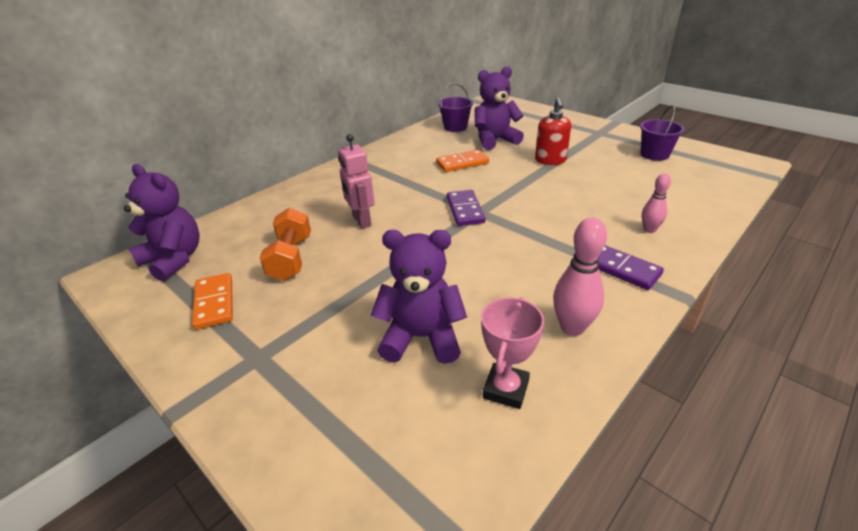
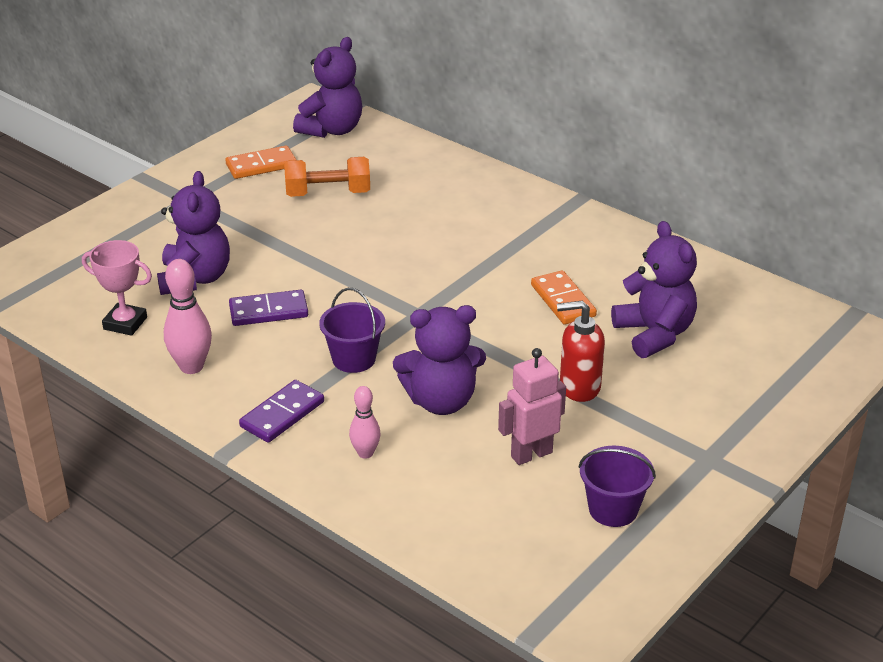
camera: 85 degrees right, 0 degrees up
(361, 221) = (399, 228): pink robot -> pink robot (531, 454)
(455, 127) = (707, 293): purple bucket -> purple bucket (354, 359)
(465, 210) = (422, 303): purple domino -> purple domino (268, 311)
(579, 202) = (441, 401): none -> purple teddy bear

